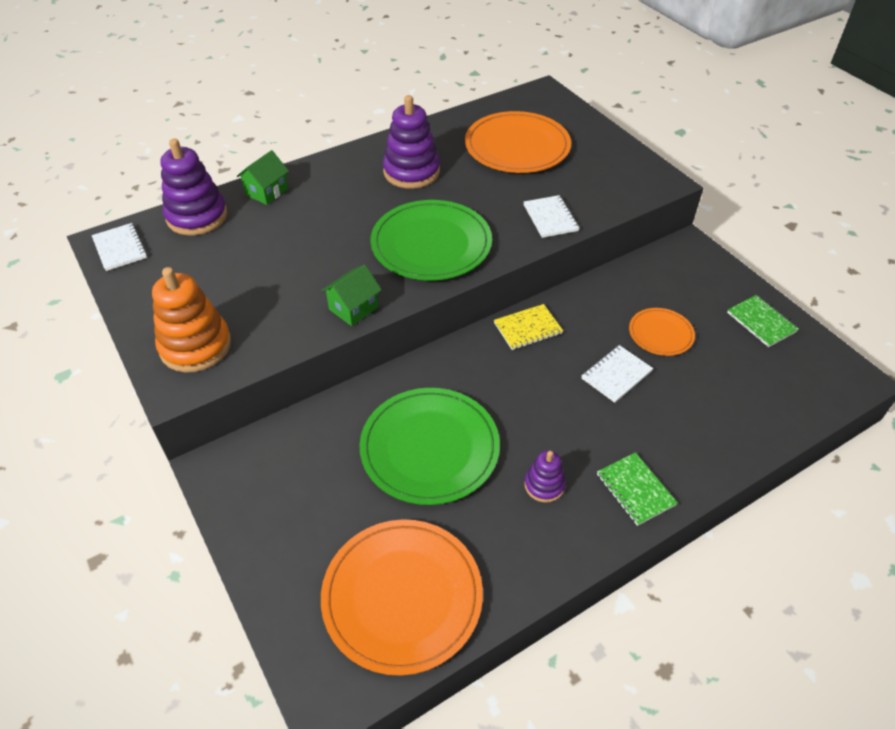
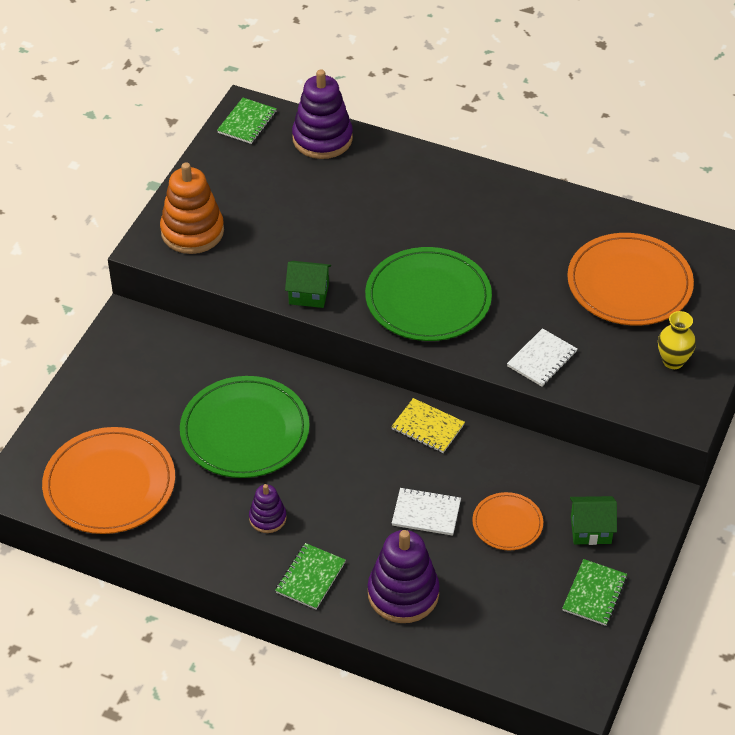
camera: 55 degrees right, 0 degrees up
(120, 248) = (247, 122): white notebook -> green notebook
(266, 192) = (392, 158): green house -> green house (590, 530)
(411, 172) = (513, 232): purple stacking toy -> purple stacking toy (403, 593)
(607, 162) = (673, 361): none -> yellow vase

